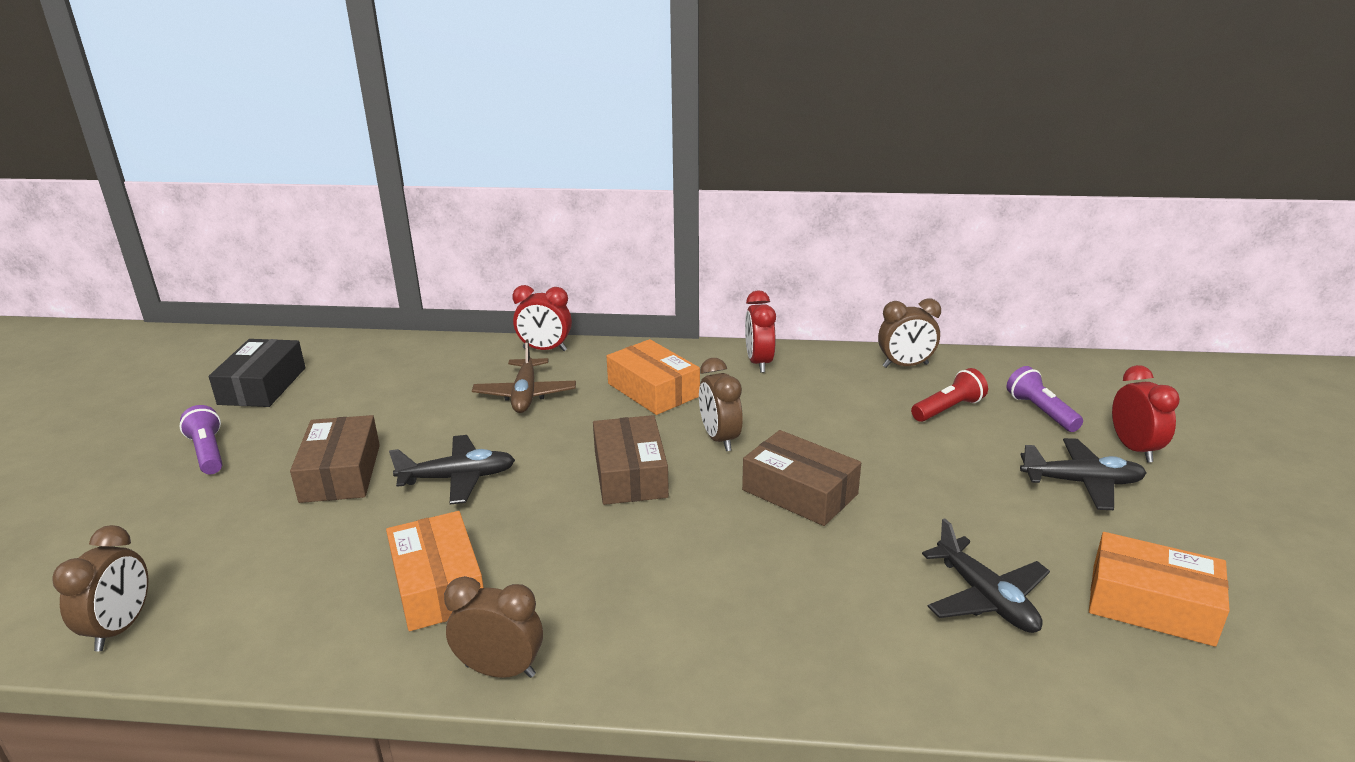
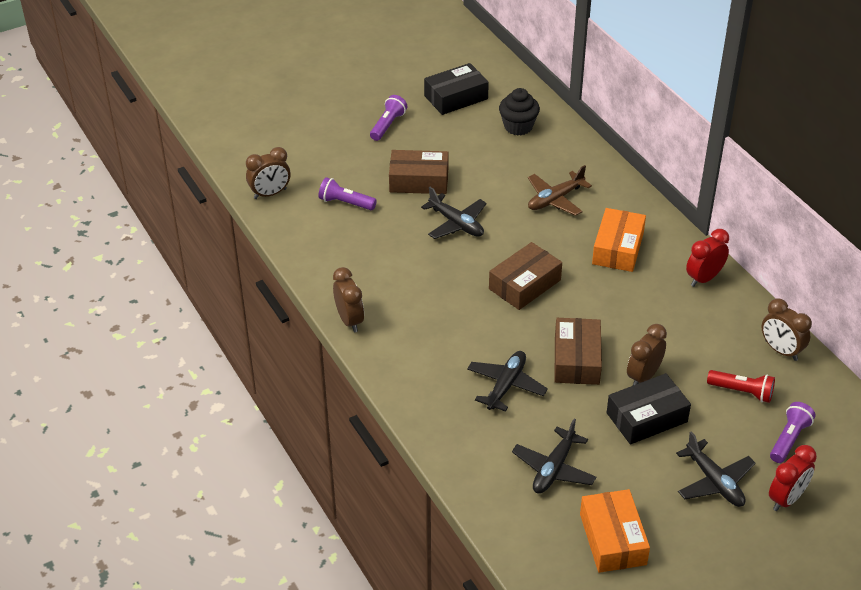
camera: 55 degrees right, 15 degrees up
(271, 556) = (345, 203): none -> purple flashlight
(340, 473) = (419, 180): brown box -> brown box turned 45 degrees clockwise
(380, 369) = (518, 127): none -> black cupcake
(438, 585) = (378, 268): orange box -> none
(545, 349) = (612, 176): red clock -> none
(719, 439) = (595, 303): brown clock -> brown clock (643, 377)
(793, 570) = (506, 385): none -> black plane
(942, 484) = (647, 417): none -> black box

